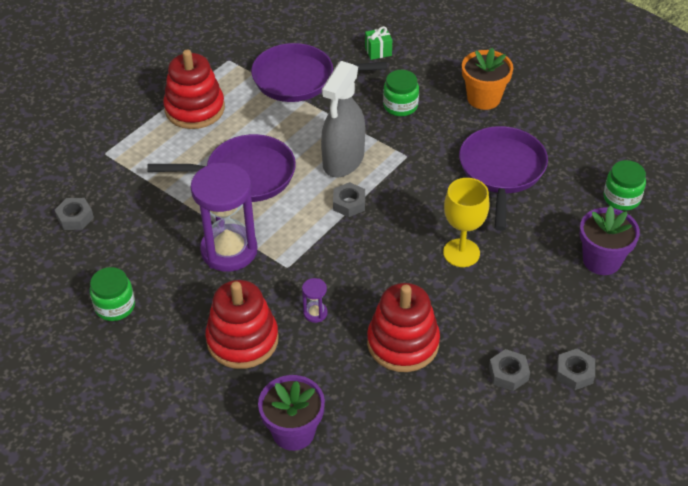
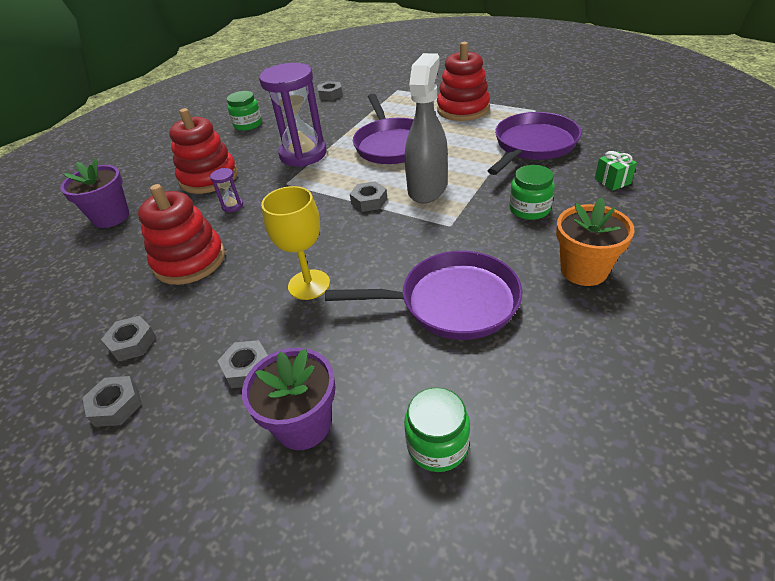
camera: 85 degrees right, 5 degrees down
(299, 79) = (533, 145): purple pan -> purple pan turned 45 degrees clockwise
(343, 160) = (427, 188): grey spray bottle -> grey spray bottle turned 90 degrees clockwise
(549, 292) = (247, 368): none -> grey nut

